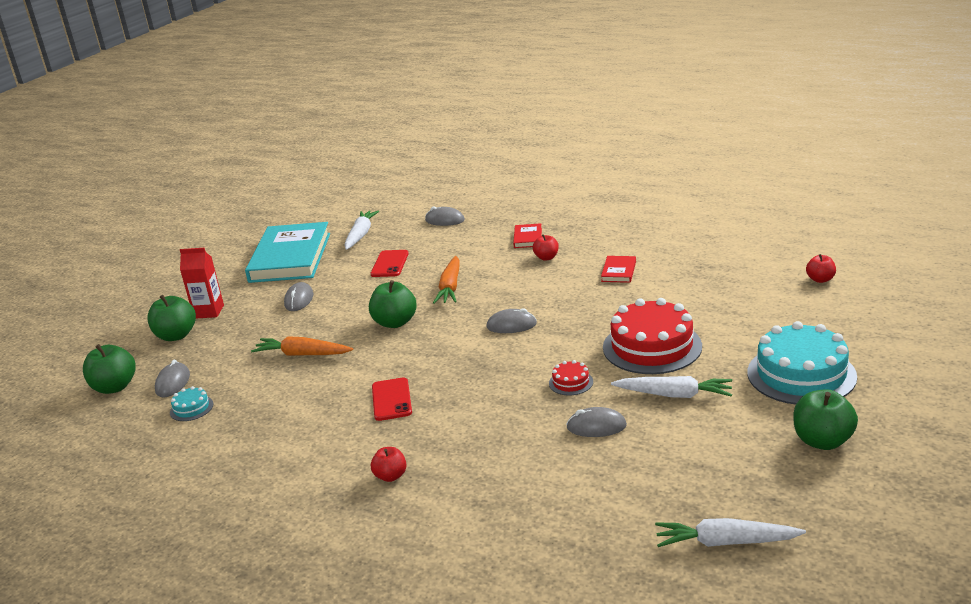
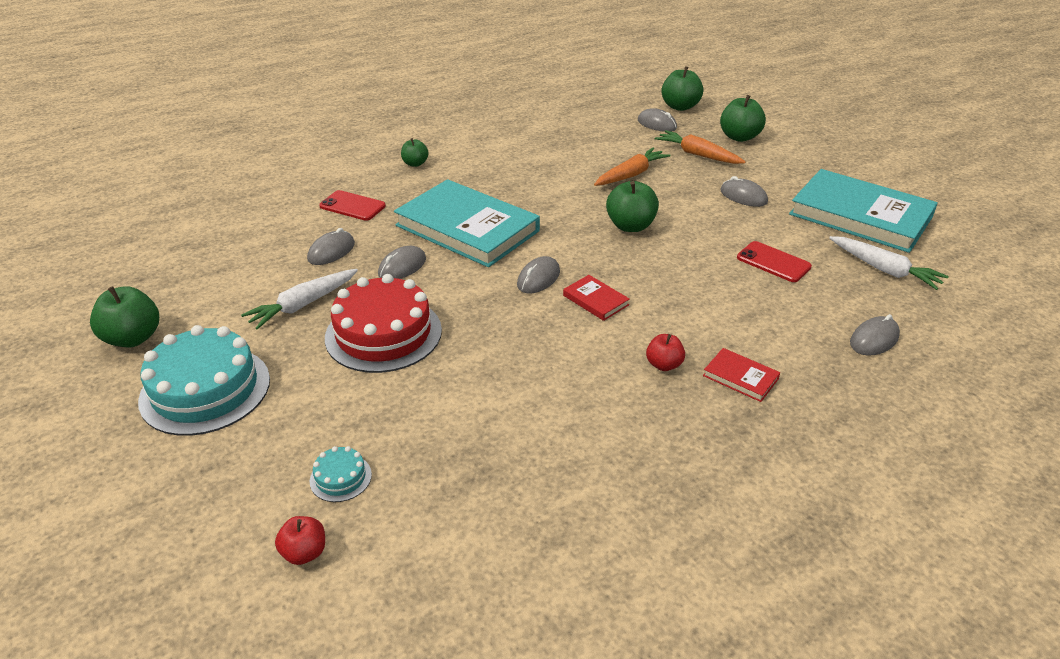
camera: 120 degrees right, 10 degrees up
(191, 408) = (608, 124): turquoise cake -> turquoise cake (340, 478)
(209, 312) = (771, 156): red carton -> none
(391, 399) = (505, 189): red phone -> red phone (352, 206)
(391, 476) = (415, 164): red apple -> green apple
(450, 287) = (667, 276): orange carrot -> orange carrot (698, 155)
(479, 384) = (467, 228): none -> turquoise book
(571, 382) = (402, 267): red cake -> grey mouse
(619, 271) = (558, 398): red book -> red book (595, 300)
(725, 542) = (152, 241): white carrot -> none

